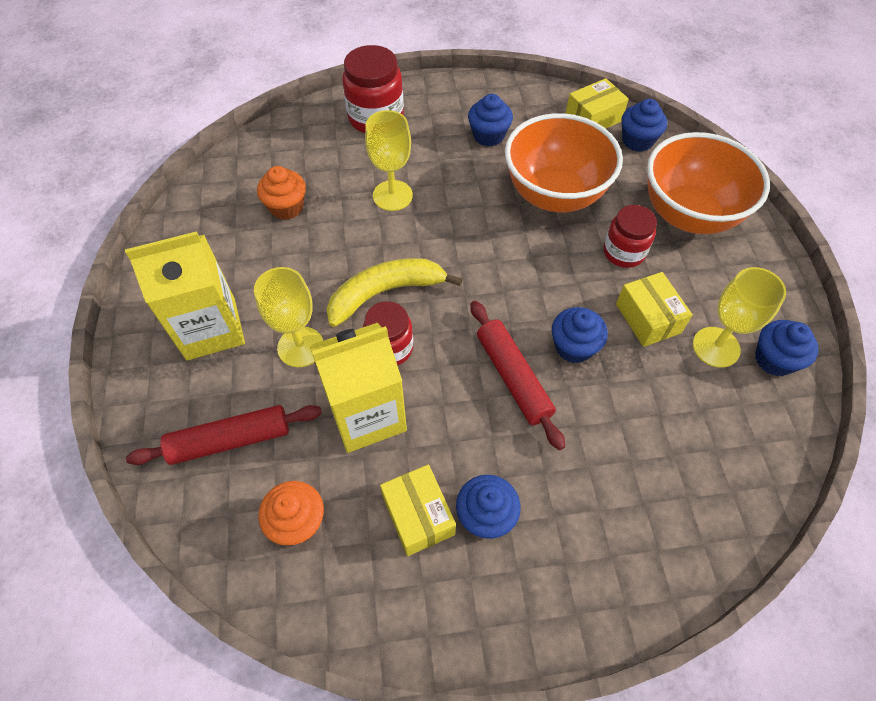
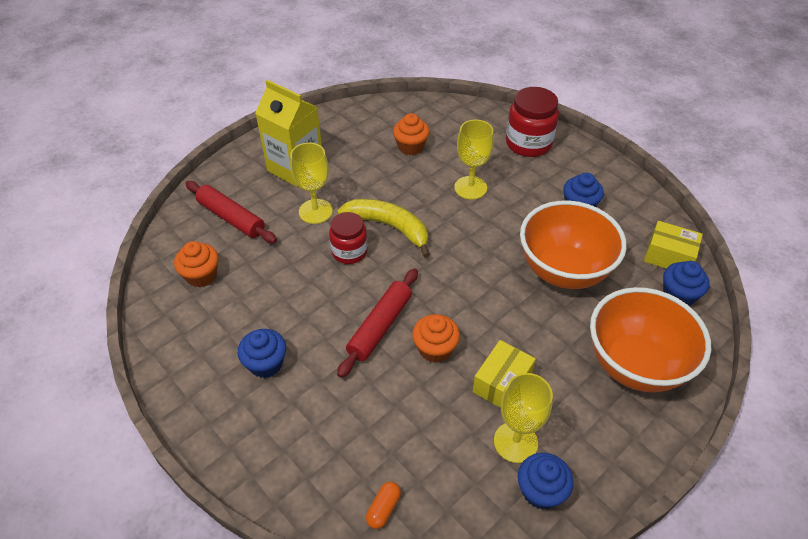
camera: 55 degrees right, 10 degrees down
(367, 415) = (292, 267): yellow carton -> none
(418, 515) = (242, 329): yellow box -> none
(574, 347) = (435, 349): blue cupcake -> orange cupcake
(623, 252) = (551, 339): red jar -> none
(729, 497) = (383, 508): none -> orange capsule

